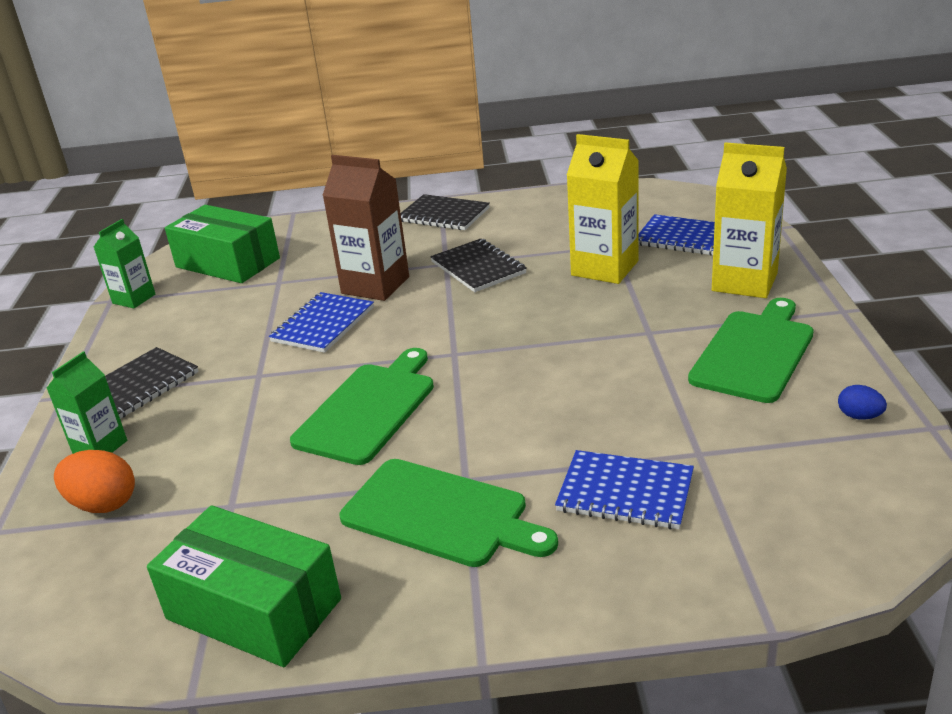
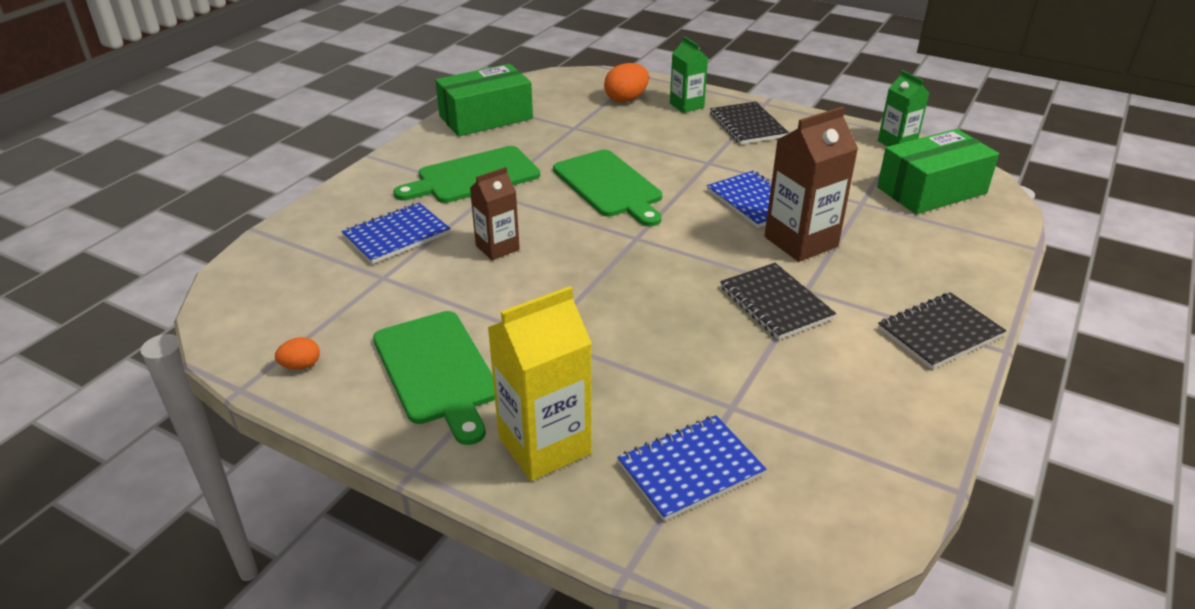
camera: 120 degrees right, 5 degrees up
(478, 268) = (775, 303): black notebook -> black notebook turned 60 degrees clockwise
(562, 415) = (497, 248): none -> brown carton
(604, 268) = (685, 373): yellow carton -> none
(859, 416) = (301, 366): blue egg -> orange egg

